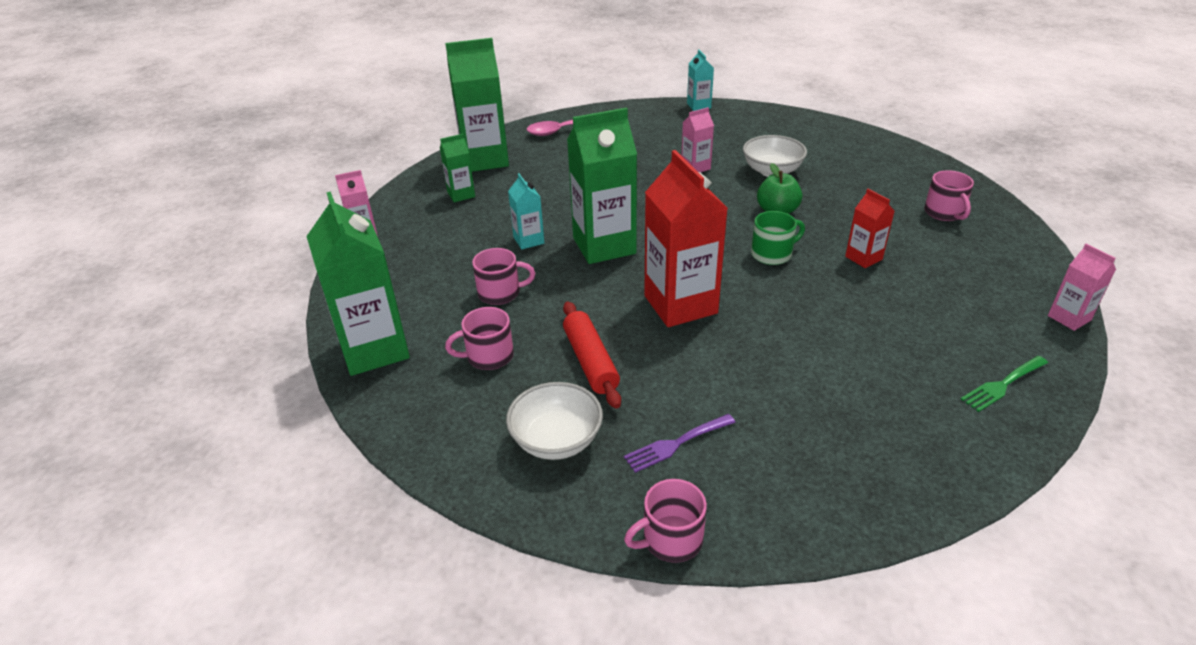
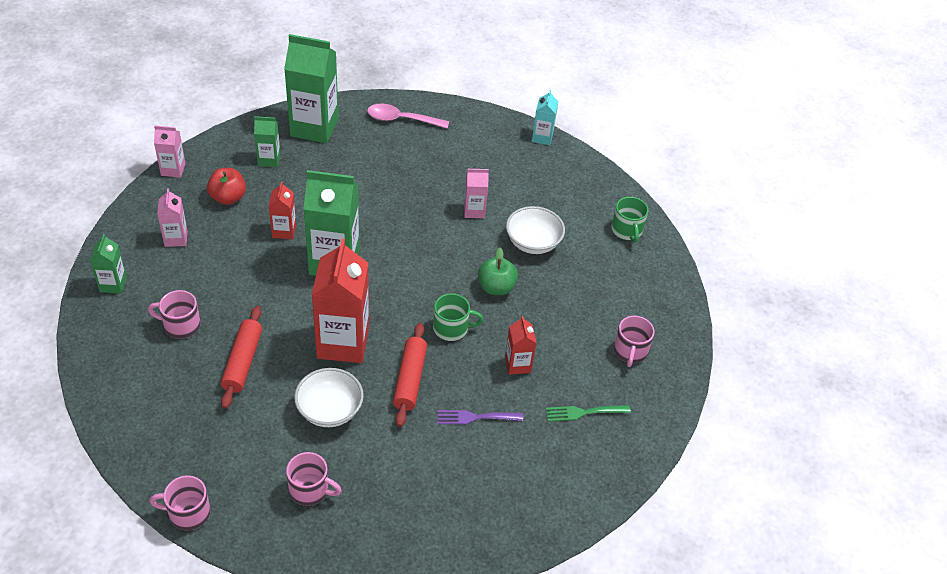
camera: 20 degrees right, 10 degrees up
(374, 349) = (113, 284): green carton -> green carton, size x0.50
(444, 235) = (228, 197): none -> red apple
(500, 293) = (228, 273): pink mug -> pink mug (310, 489)
(528, 240) = (284, 231): turquoise carton -> red carton
(556, 440) = (175, 412): white bowl -> white bowl (329, 410)
(676, 444) = (245, 451): purple fork -> purple fork (475, 417)
(779, 308) = (410, 379): none -> red rolling pin
(838, 138) = (627, 230): none -> green mug
(1002, 385) = (502, 518): green fork -> green fork (583, 412)
(1069, 318) = (615, 491): pink carton -> pink carton (176, 238)

